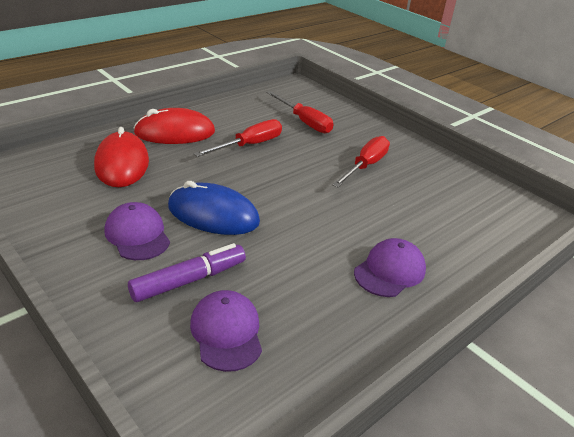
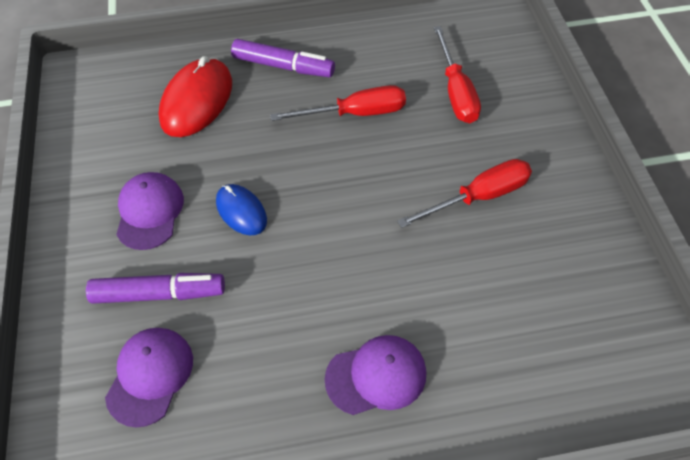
camera: 35 degrees right, 20 degrees up
(175, 132) = (283, 66): red mouse -> purple marker
(213, 214) = (241, 211): blue mouse -> blue mouse, size x0.59

